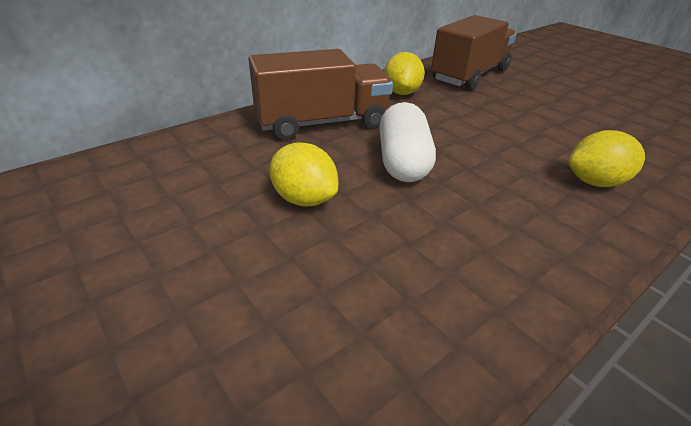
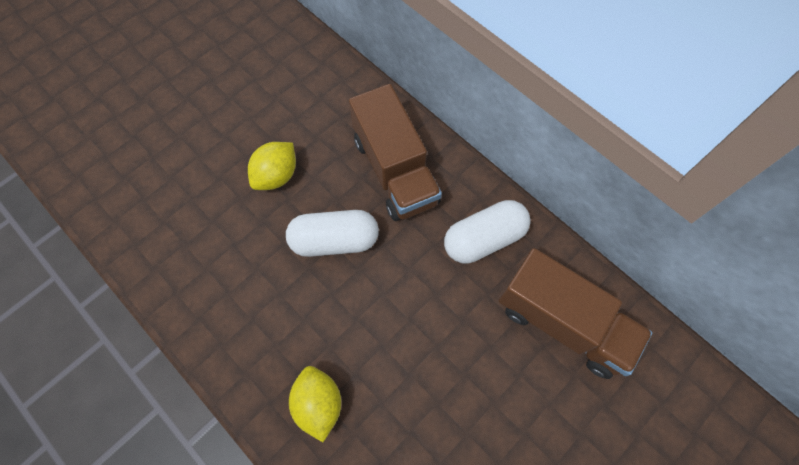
camera: 85 degrees right, 30 degrees up
(401, 93) = (484, 239): yellow lemon -> white capsule

